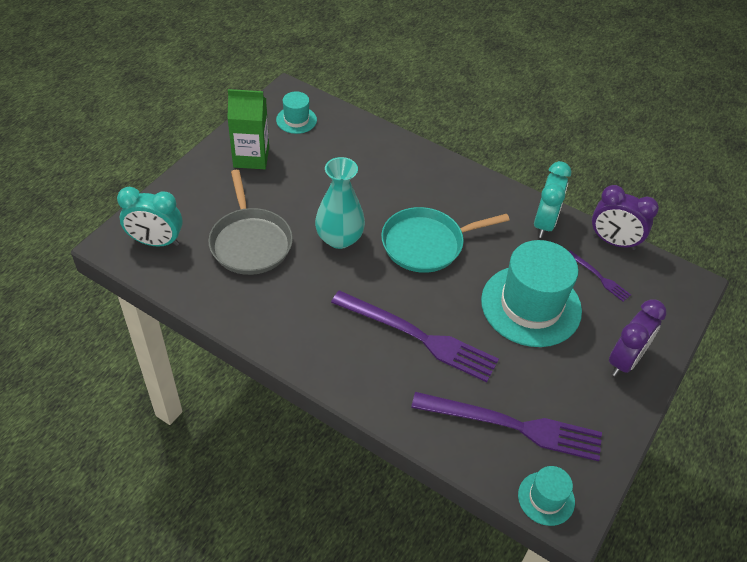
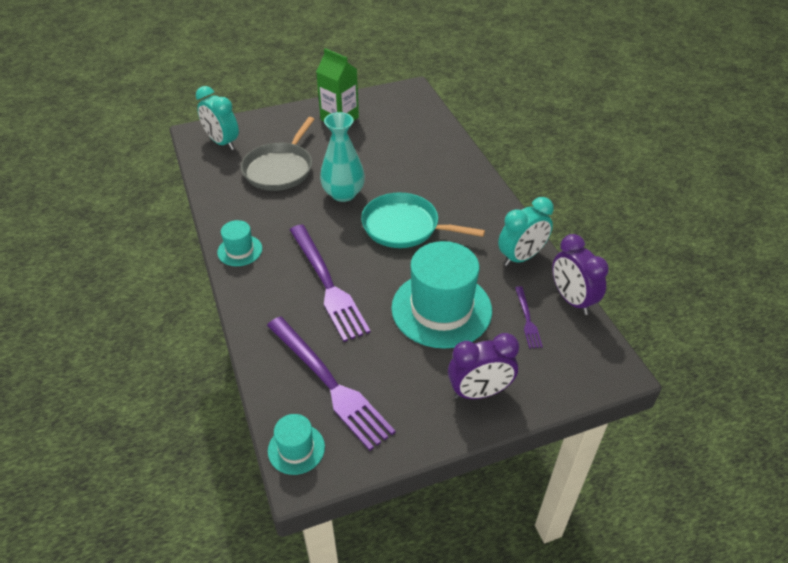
camera: 40 degrees right, 5 degrees down
(296, 120) = (398, 108): turquoise hat -> turquoise hat (240, 250)

